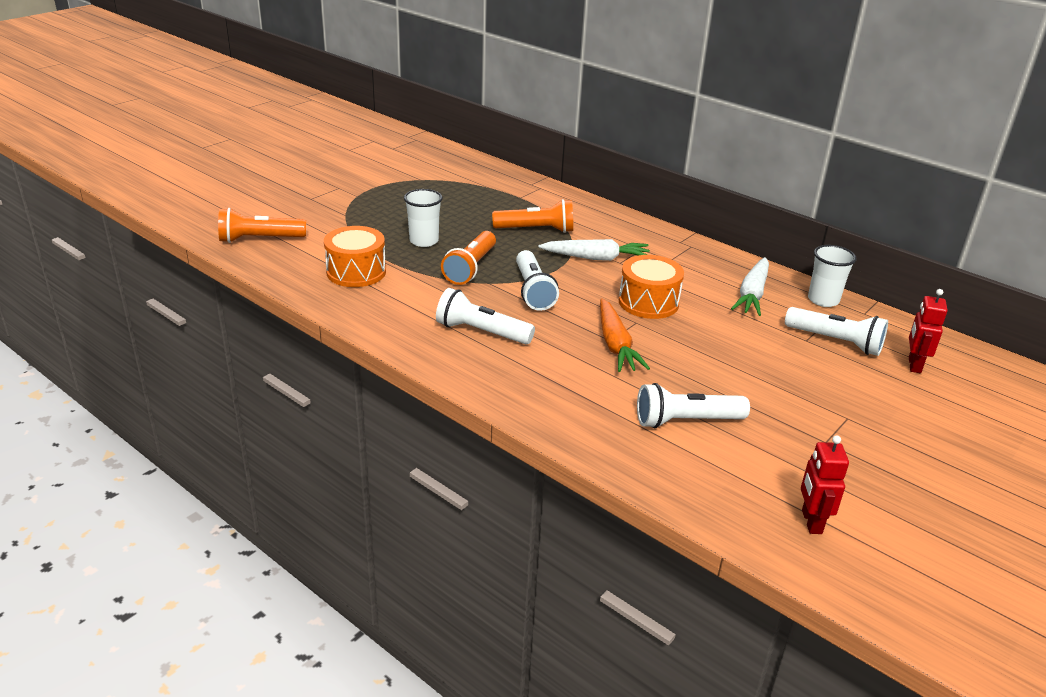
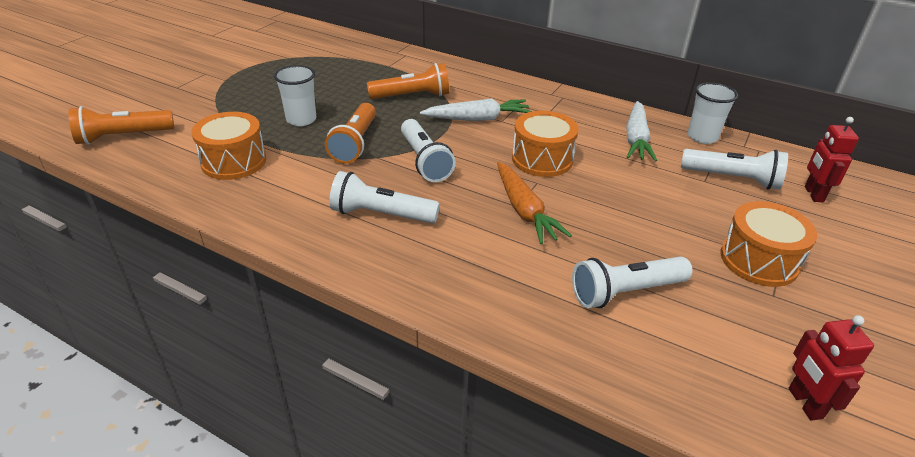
camera: 10 degrees left, 5 degrees up
(826, 413) = (759, 260): none -> orange drum

